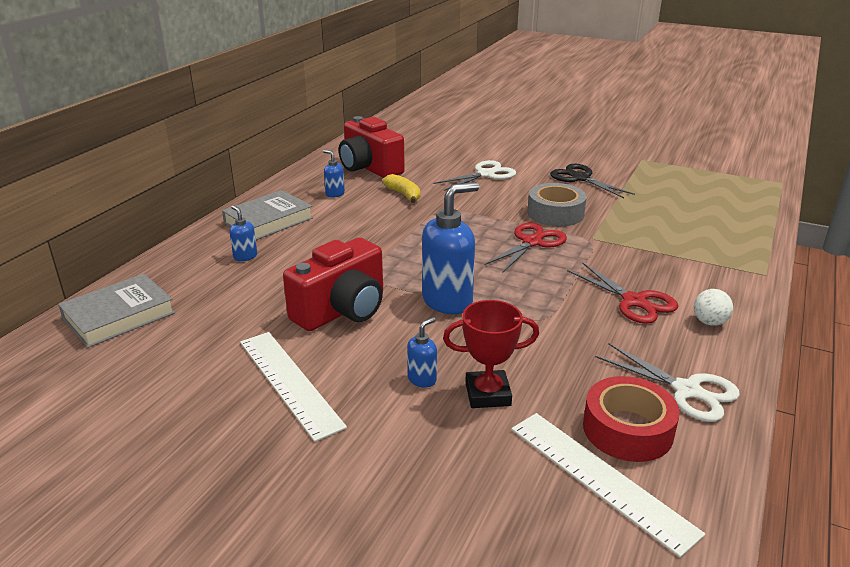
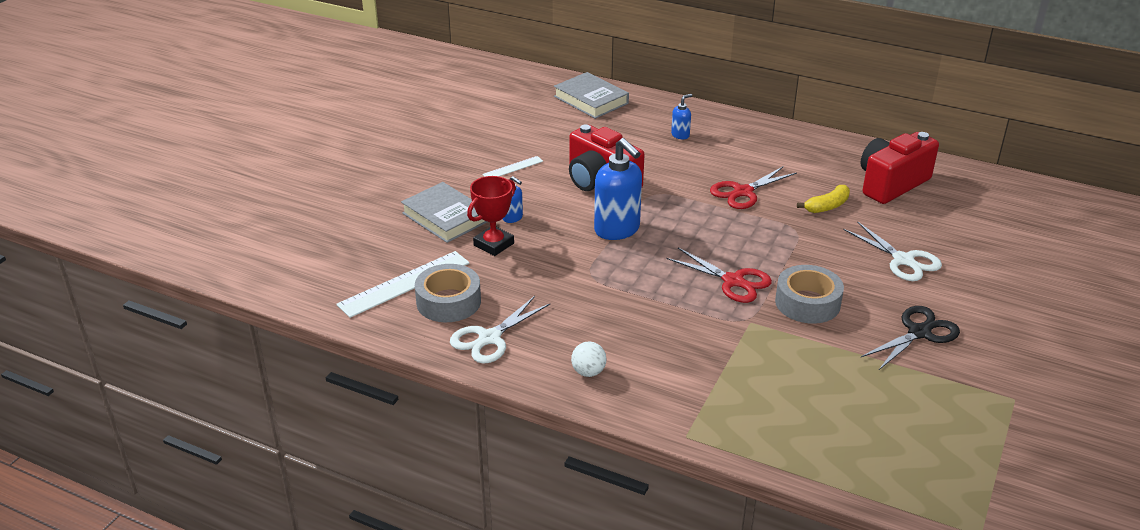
camera: 90 degrees right, 5 degrees up
(268, 220) = (748, 139): grey book -> grey book (445, 217)
(289, 382) = (513, 168): white ruler -> white ruler, size x0.53
(334, 194) = (816, 167): blue soap dispenser -> none
(487, 394) = (493, 244): red trophy -> red trophy turned 45 degrees clockwise
(627, 429) = (448, 302): red tape -> grey tape
(634, 301) = (622, 332): red scissors -> red scissors (743, 192)

